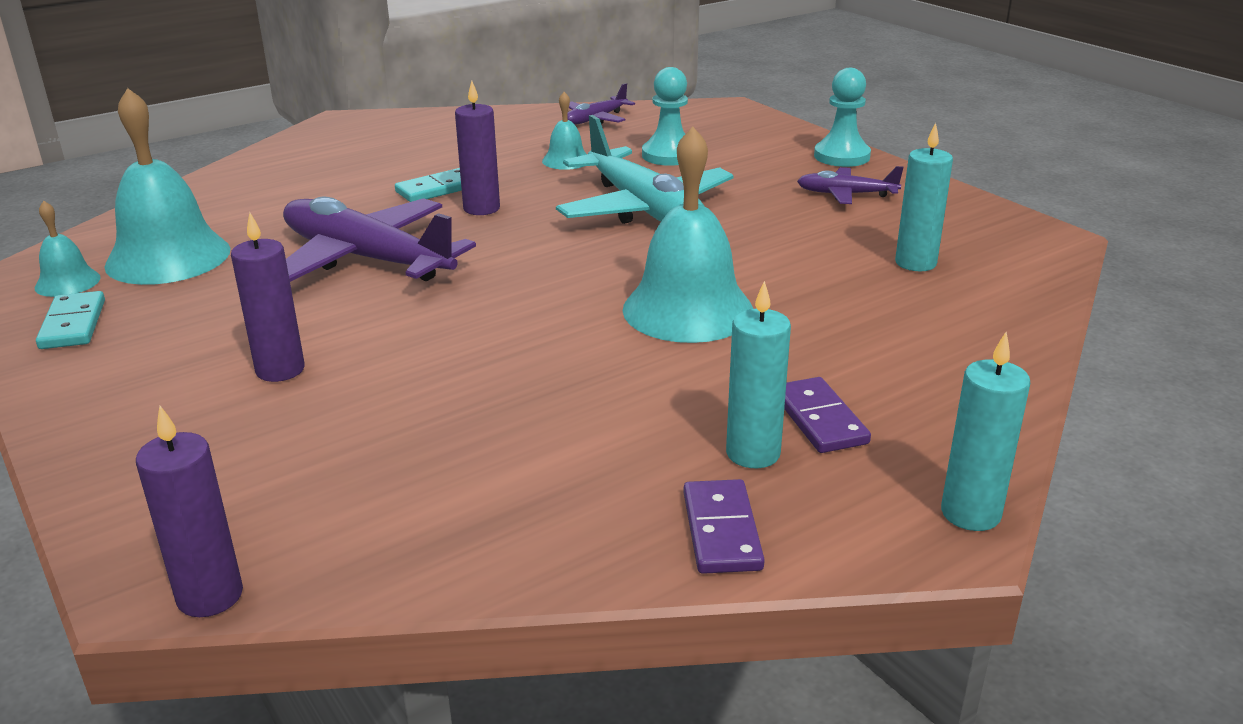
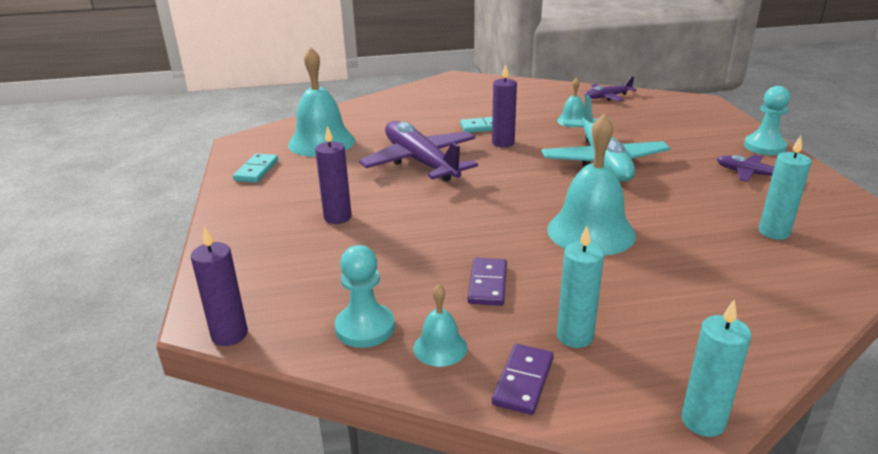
camera: 25 degrees right, 0 degrees up
(67, 282) = (267, 147): turquoise bell -> turquoise bell (440, 347)
(669, 155) = (641, 127): turquoise pawn -> turquoise pawn (365, 328)
(819, 419) = (634, 325): purple domino -> purple domino (488, 284)

